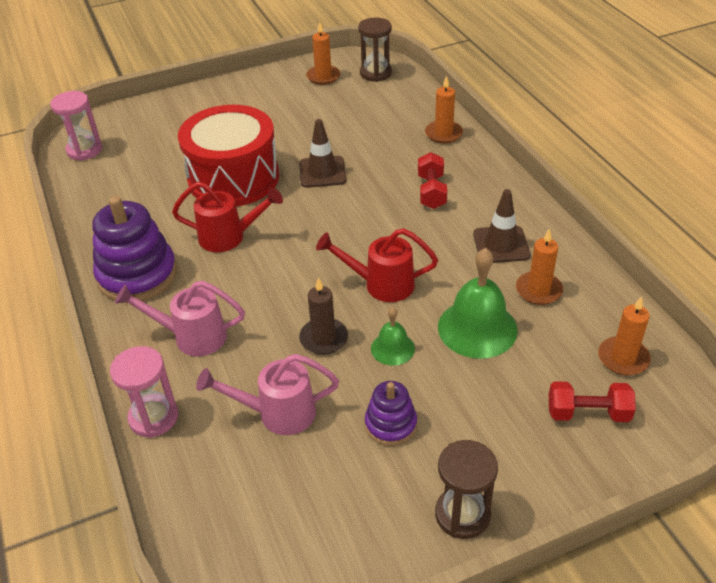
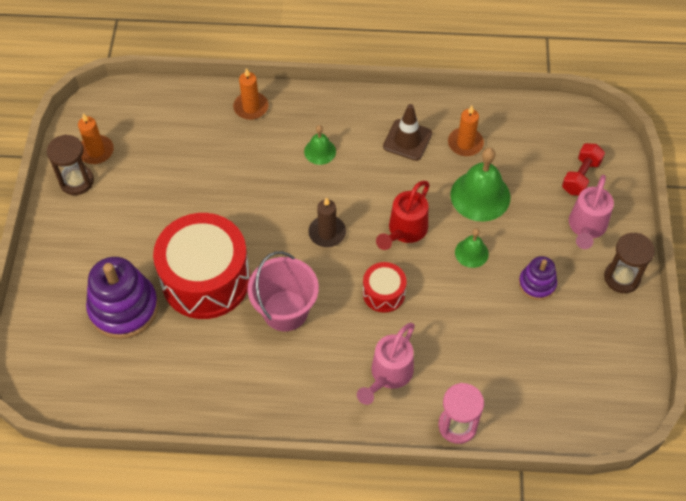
camera: 65 degrees left, 15 degrees up
(84, 150) = (70, 388): pink hourglass -> none
(137, 275) = (292, 393): purple stacking toy -> purple stacking toy (124, 308)
(228, 237) = (285, 311): red watering can -> pink bucket
(278, 413) = (494, 345): pink watering can -> pink watering can (586, 227)
(291, 297) = (383, 293): none -> red drum
(322, 172) = (243, 212): brown traffic cone -> none
(324, 338) = (439, 290): brown candle -> brown candle (327, 233)
(375, 73) = (123, 111): brown hourglass -> brown hourglass (76, 181)
(431, 192) = (320, 151): red dumbbell -> green bell
(623, 358) = (548, 134): orange candle -> none

